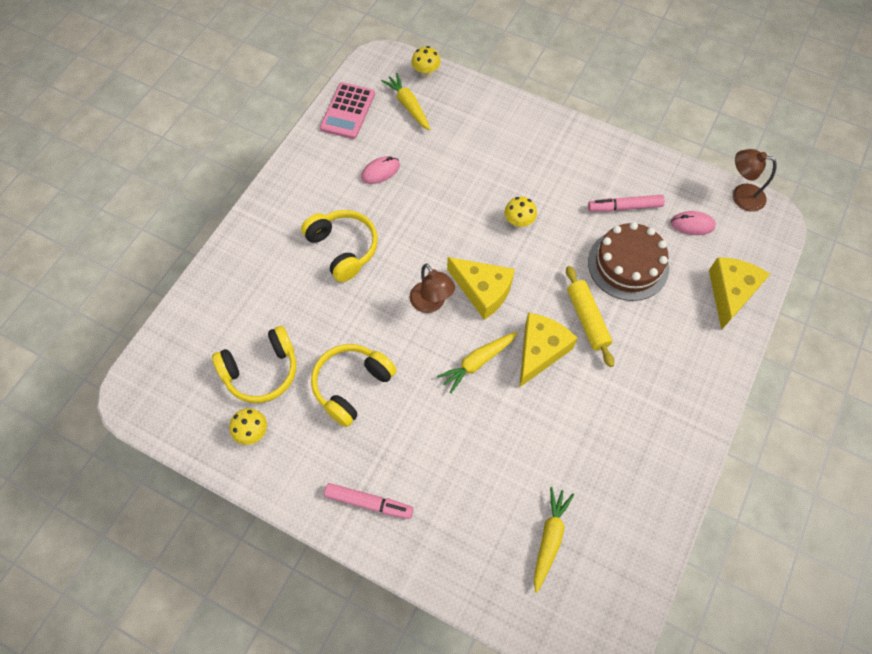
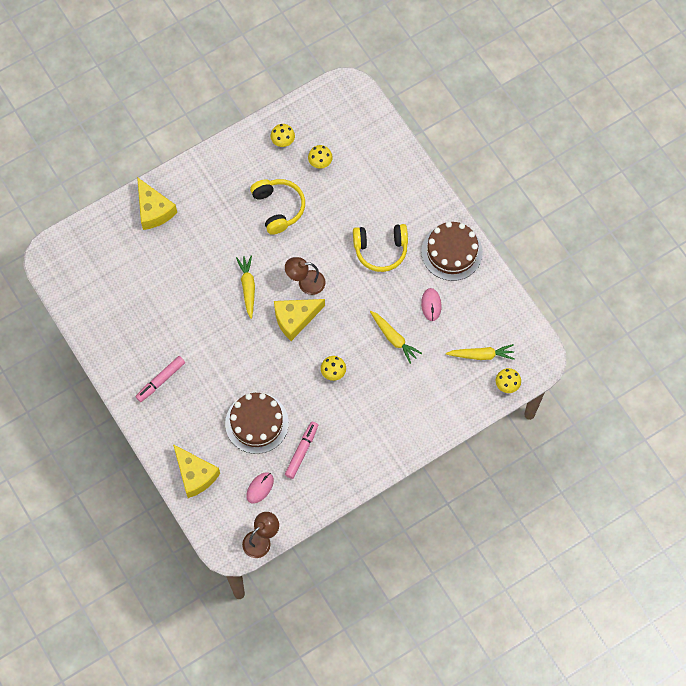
camera: 120 degrees right, 5 degrees up
(261, 371) = (320, 163): yellow headphones -> yellow mushroom
(305, 181) = (451, 252): none -> brown cake
(347, 111) = (500, 310): pink calculator -> none
(368, 502) = (201, 183): pink marker -> pink marker (161, 380)
(540, 351) = (231, 328): yellow cheese -> yellow cheese (154, 210)
(549, 538) = (120, 265): yellow carrot -> yellow carrot (394, 338)
(587, 319) = (235, 371): yellow rolling pin -> none

